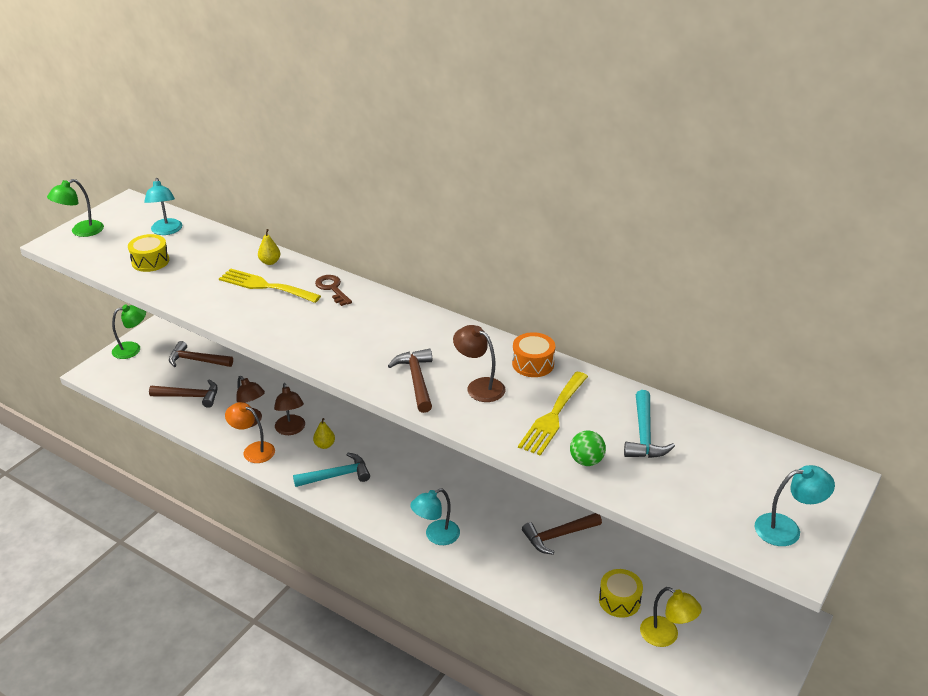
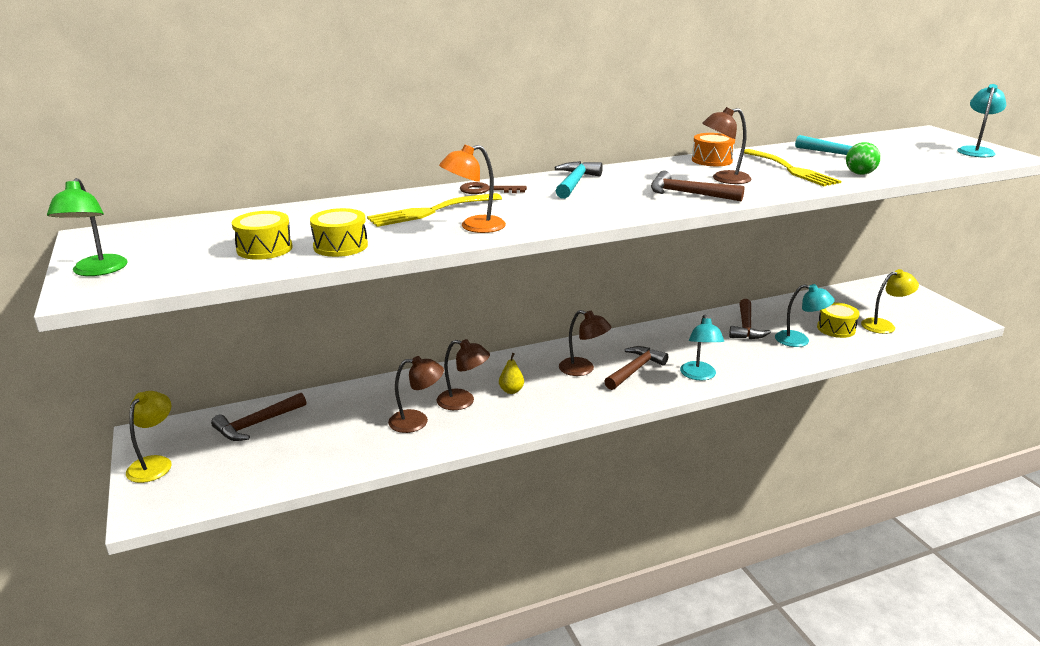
camera: 55 degrees left, 10 degrees down
(132, 349) = (154, 463): green lamp -> yellow lamp
(166, 231) = (214, 229): turquoise lamp -> turquoise lamp (799, 340)
(175, 283) = (340, 246): none -> yellow drum
(190, 396) = (315, 447): brown hammer -> brown hammer (635, 370)
(253, 450) = (466, 433): orange lamp -> orange lamp (474, 227)
(270, 262) = (387, 201): yellow pear -> none
(337, 475) = (564, 398): turquoise hammer -> turquoise hammer (575, 183)
(387, 467) = (583, 369): none -> brown lamp

